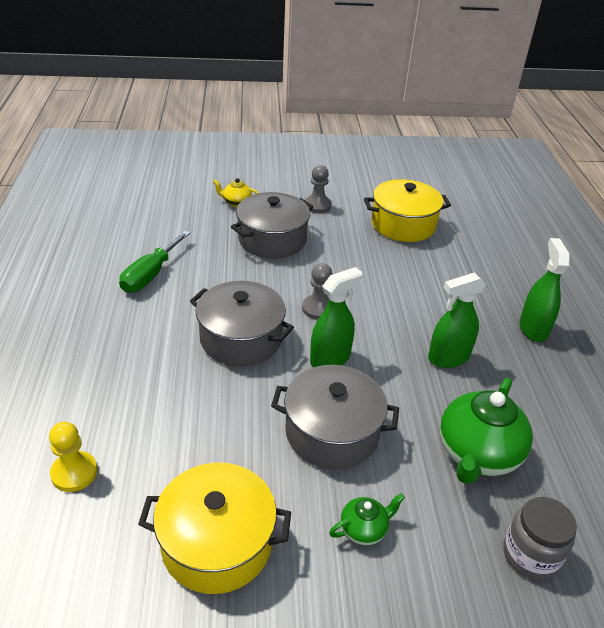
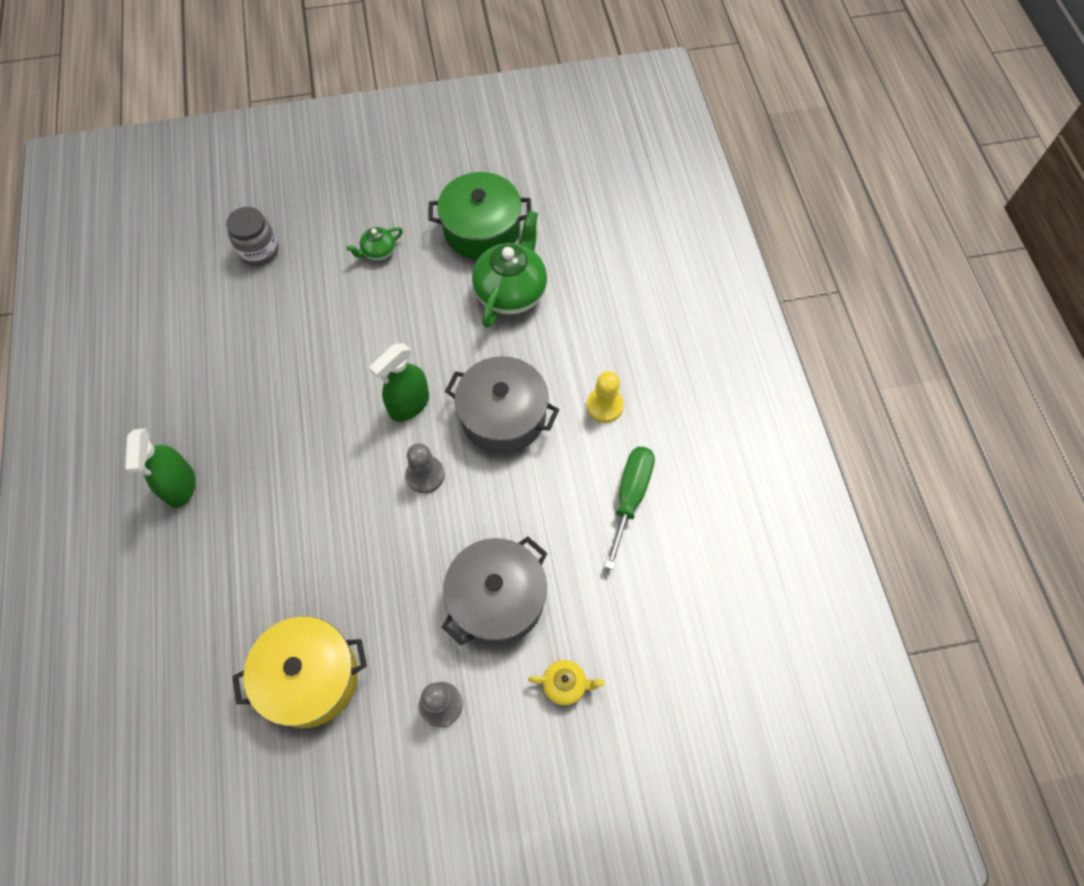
camera: 175 degrees right, 25 degrees up
(74, 473) = (601, 262): yellow pawn -> yellow pawn (604, 406)
(217, 543) = (481, 229): yellow pot -> green pot
(332, 432) = (404, 325): grey pot -> none
(448, 358) = (286, 426): green spray bottle -> none
(477, 454) = (280, 322): green teapot -> green teapot (511, 292)

